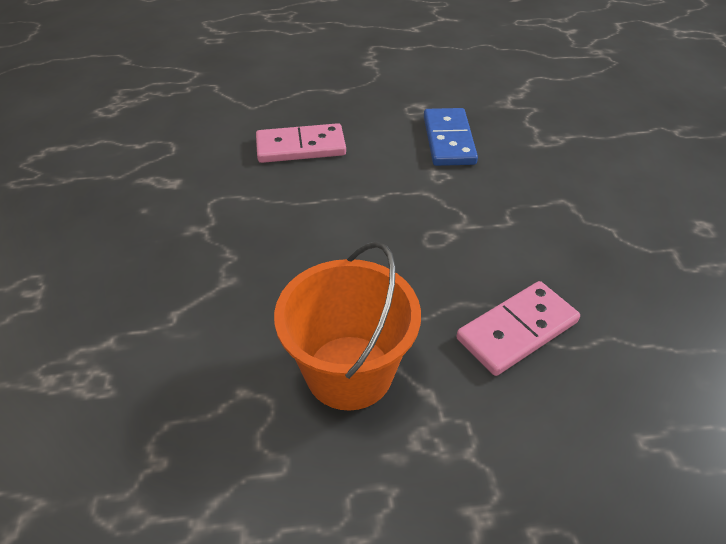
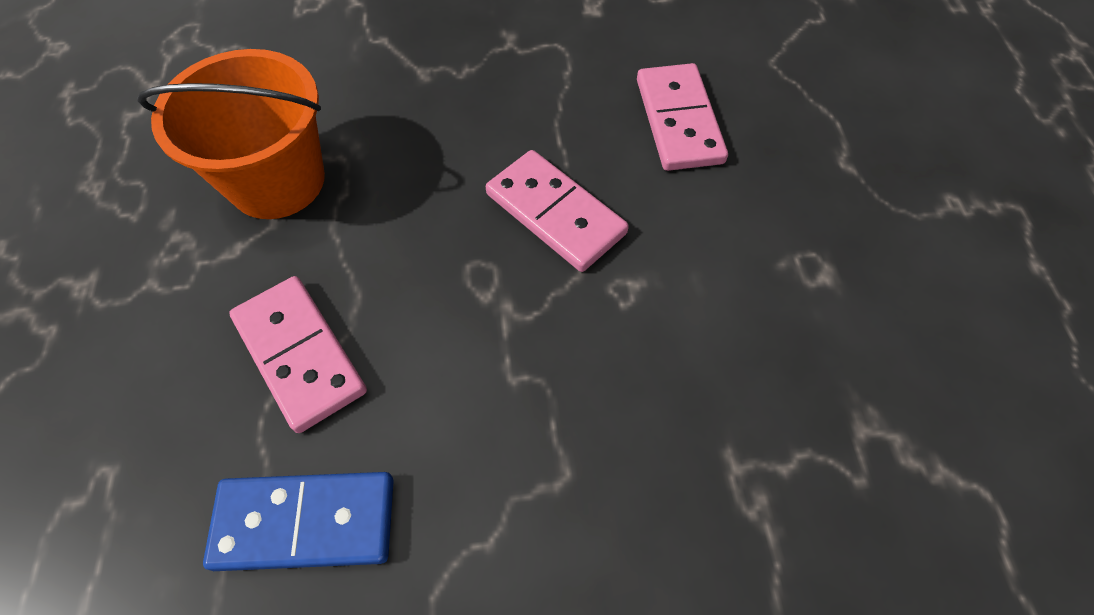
camera: 90 degrees right, 15 degrees up
(381, 203) = (555, 213): none -> pink domino
(448, 140) = (723, 311): blue domino -> blue domino (305, 522)

